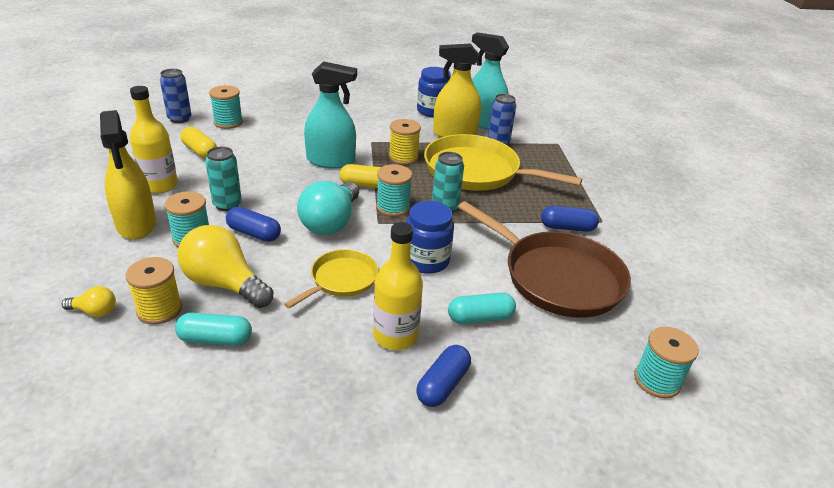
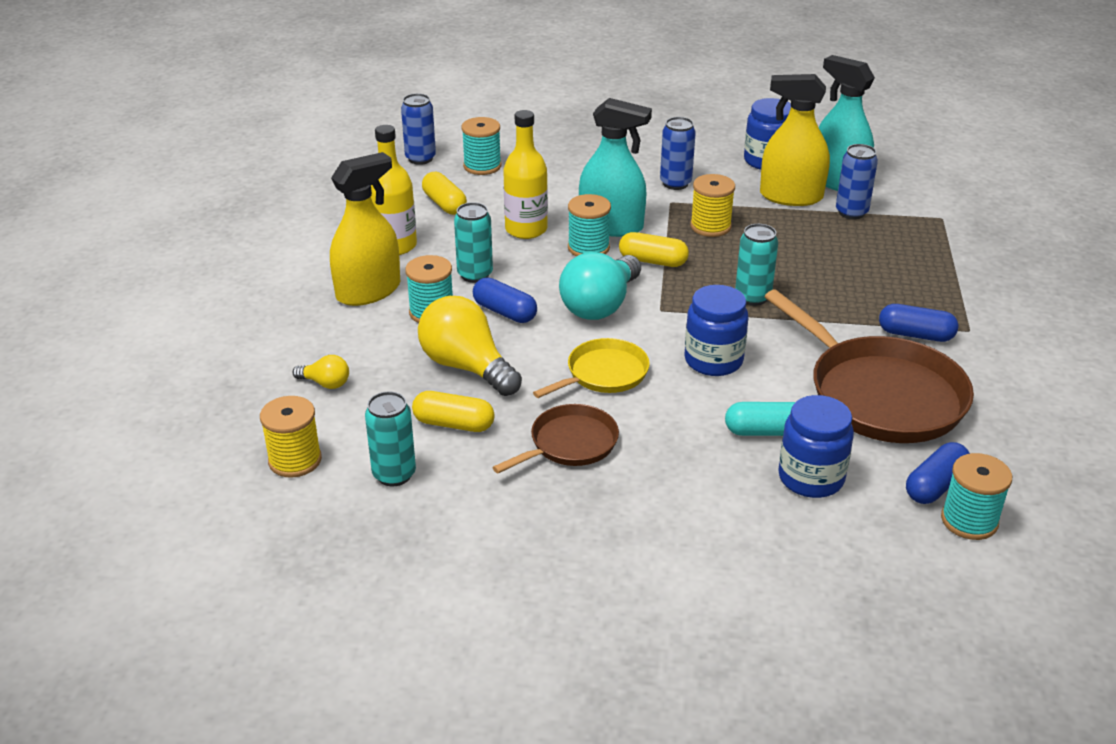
camera: 15 degrees right, 0 degrees up
(136, 224) = (368, 291): yellow spray bottle -> yellow spray bottle turned 120 degrees counterclockwise
(159, 309) = (394, 388): yellow spool -> yellow spool (295, 460)
(160, 398) = (394, 474): none -> turquoise can
(215, 339) = (453, 424): turquoise capsule -> yellow capsule
(321, 347) = (570, 444): none -> brown pan
(372, 128) = (675, 183): none -> blue can
(393, 207) = (683, 292): turquoise spool -> turquoise spool (588, 248)
(395, 336) = (658, 441): yellow bottle -> yellow bottle (526, 229)
(443, 385) = (703, 496): blue capsule -> blue capsule (935, 485)
(476, 171) = (809, 251): yellow pan -> none
(525, 356) = (811, 478): none -> blue jar

